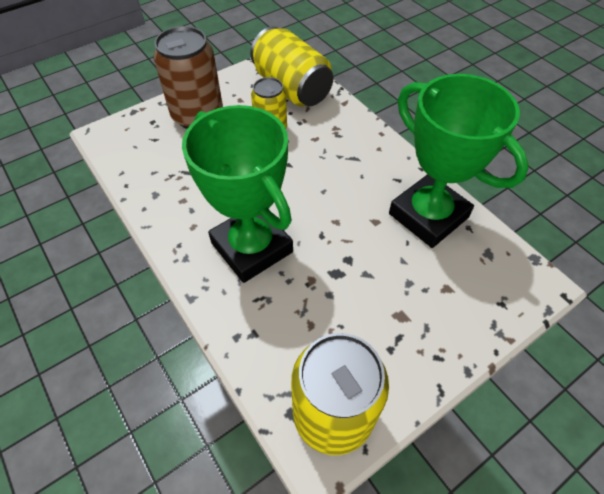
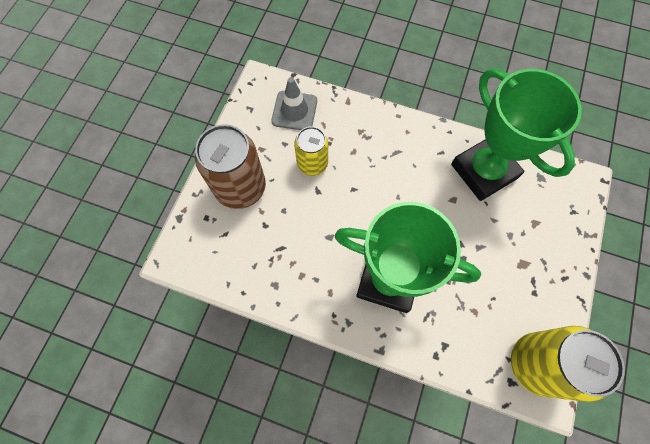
camera: 35 degrees left, 15 degrees up
(292, 88) = (294, 111): yellow can -> grey traffic cone
(428, 215) = (484, 171): green trophy -> green trophy turned 45 degrees clockwise

